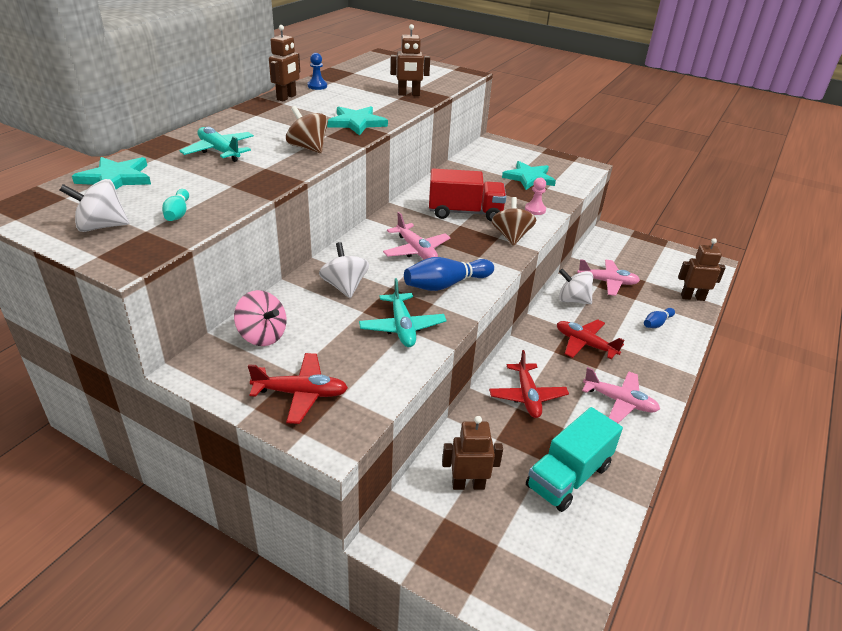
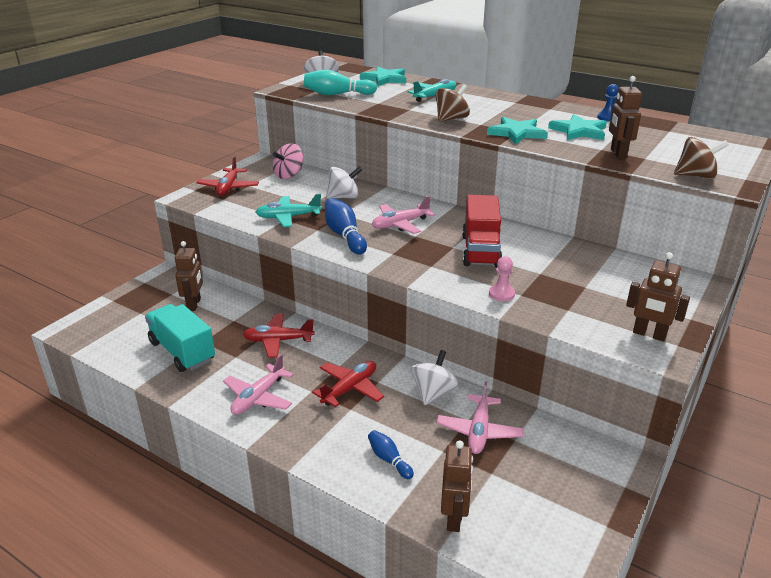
camera: 95 degrees right, 5 degrees down
(178, 213) = (337, 94): turquoise bowling pin -> turquoise bowling pin, size x1.73
(286, 97) = (565, 109): brown robot -> brown robot (649, 334)
(511, 236) = (434, 273): brown spinning top -> brown spinning top (695, 176)
(529, 178) = (591, 299): turquoise star -> turquoise star (579, 131)

